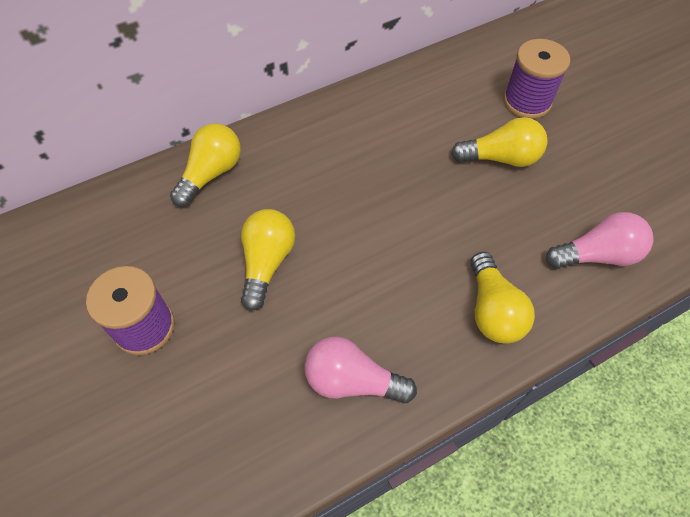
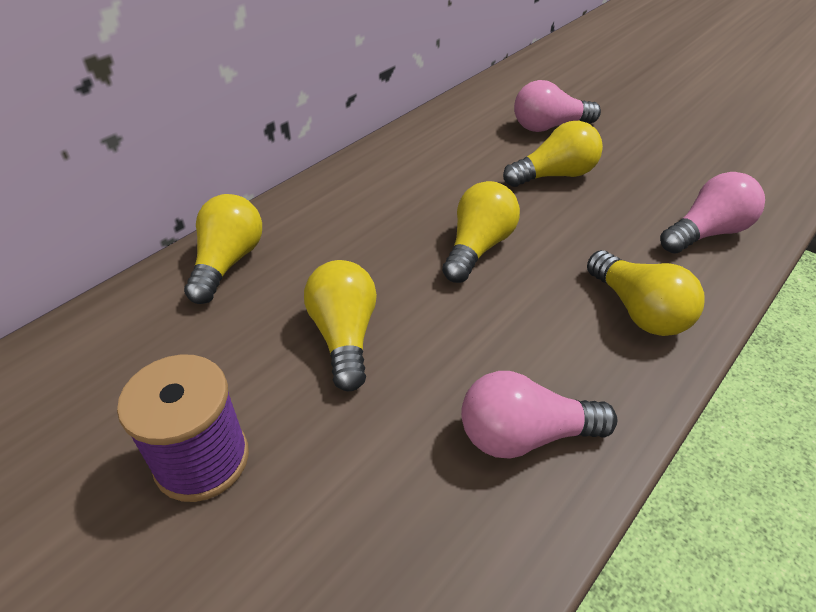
camera: 20 degrees left, 15 degrees down
(399, 214) = (478, 247): none -> yellow light bulb
(527, 101) = (549, 127): purple spool -> pink light bulb

